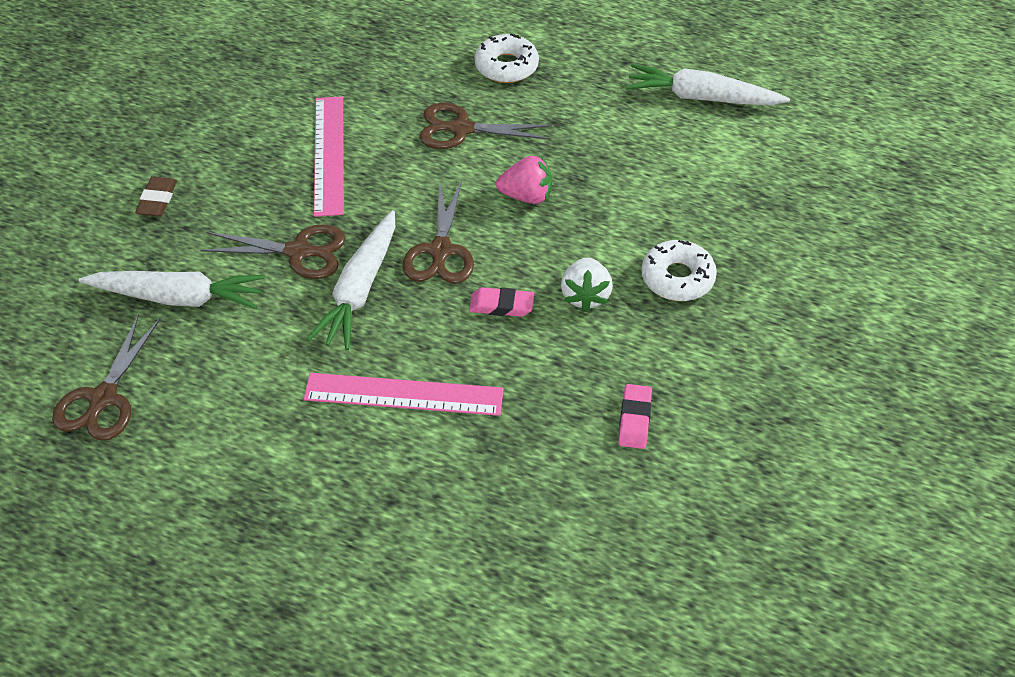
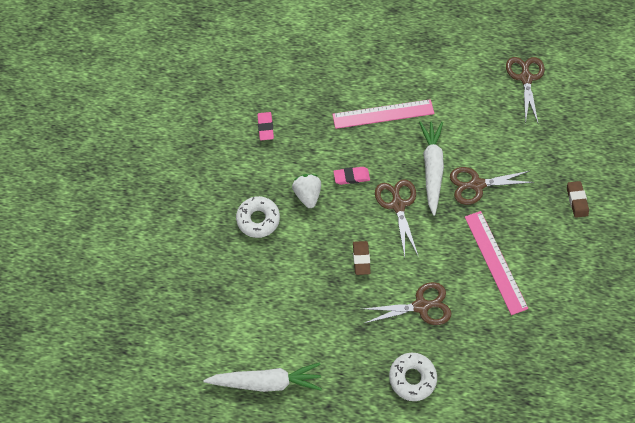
camera: 165 degrees right, 15 degrees up
(179, 297) = (524, 140): white carrot -> none
(526, 196) = (361, 259): pink strawberry -> brown eraser

